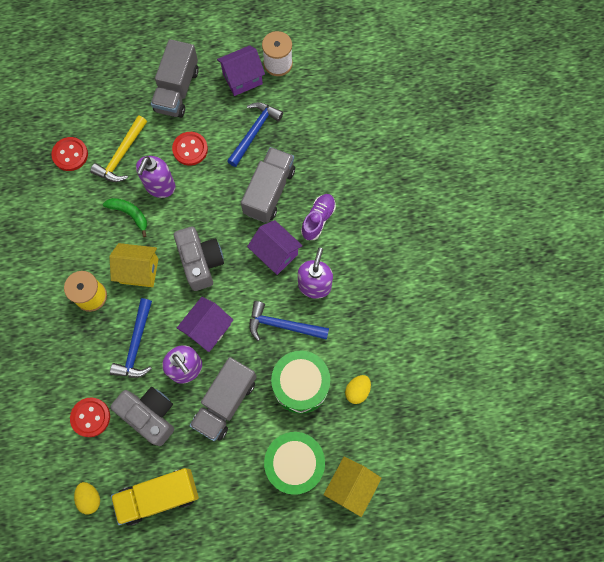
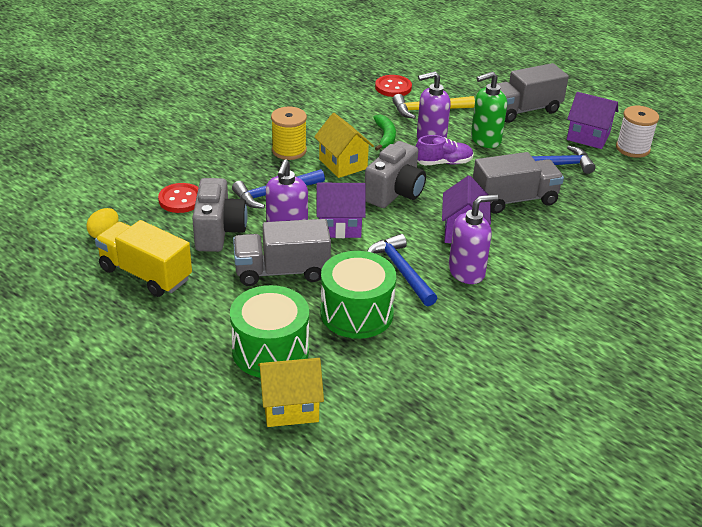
camera: 50 degrees right, 35 degrees down
(190, 149) = (485, 140): red button -> green soap dispenser
(318, 219) = (532, 242): purple shoe -> purple shoe (443, 163)
(357, 391) = (399, 358): yellow egg -> none

